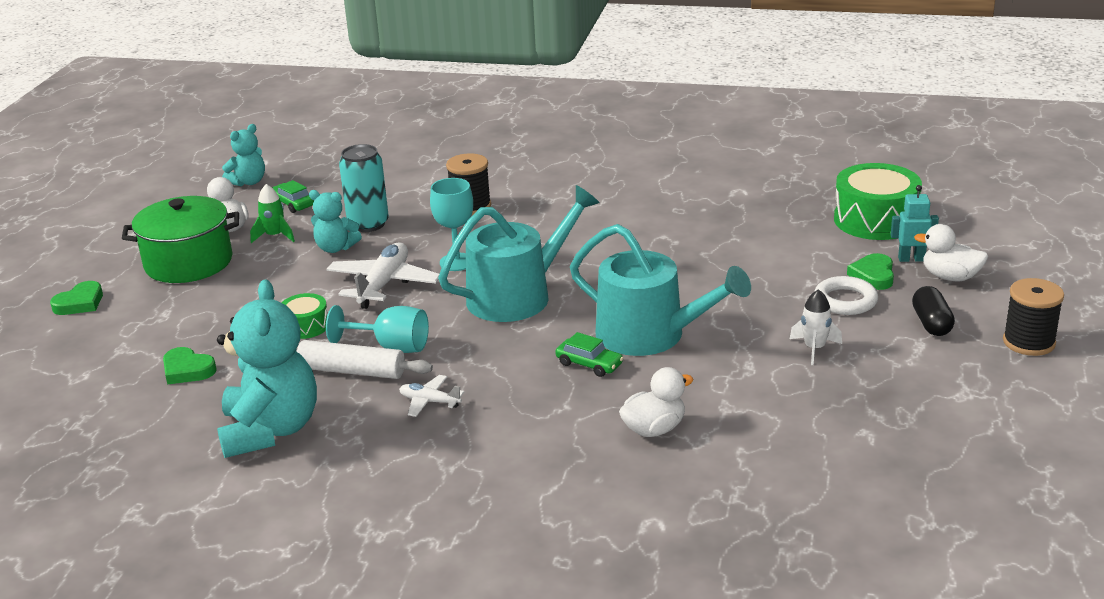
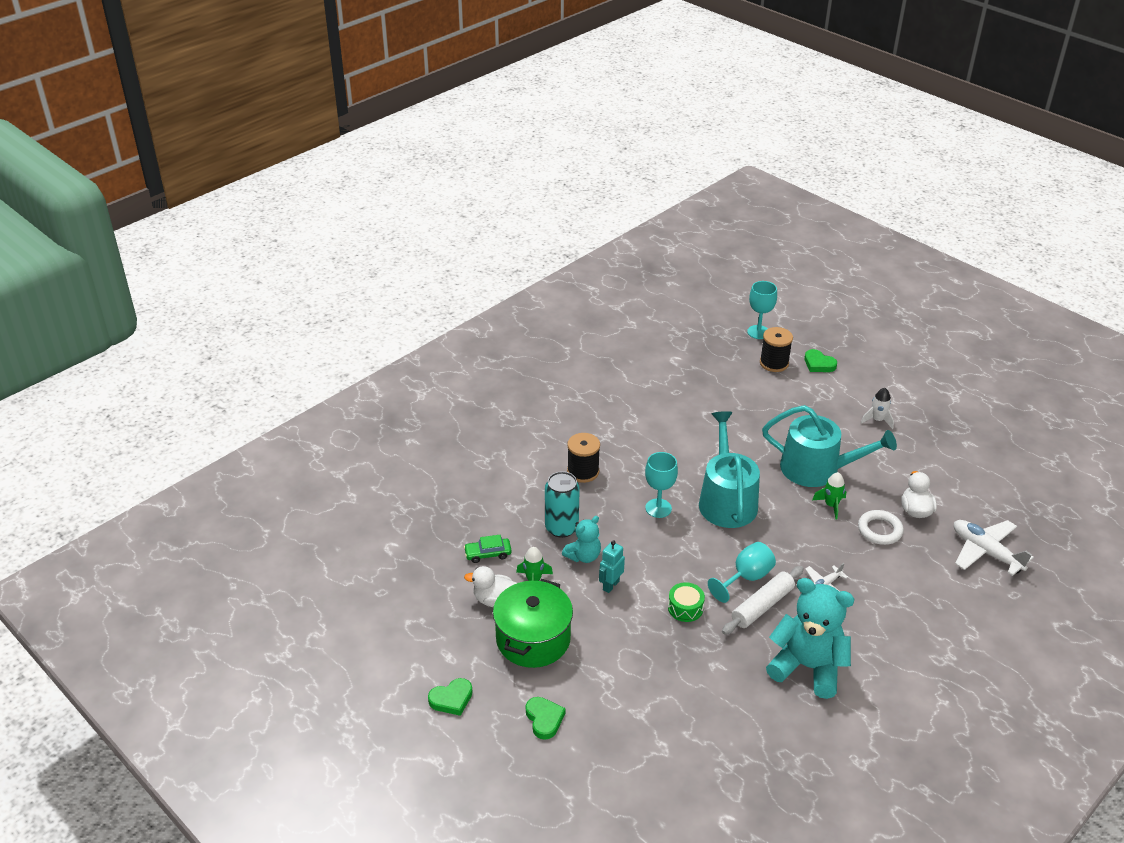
camera: 60 degrees left, 10 degrees up
(187, 370) = (698, 685): green heart -> green heart (451, 699)
(248, 182) = (422, 565): turquoise teddy bear -> none
(384, 284) = (659, 552): white plane -> white plane (985, 552)
(589, 364) = (831, 505): green car -> green rocket
(650, 335) = (817, 469): turquoise watering can -> turquoise watering can turned 45 degrees clockwise
(845, 301) = (837, 386): white ring -> white ring (879, 530)
(875, 220) = (758, 332): green drum -> turquoise goblet
(911, 259) = (812, 343): turquoise robot -> turquoise robot (610, 585)
(931, 323) = (883, 372): black capsule -> none
(950, 277) = (842, 342): white duck -> none
(1029, 342) = (923, 353): black spool -> black spool (774, 363)

